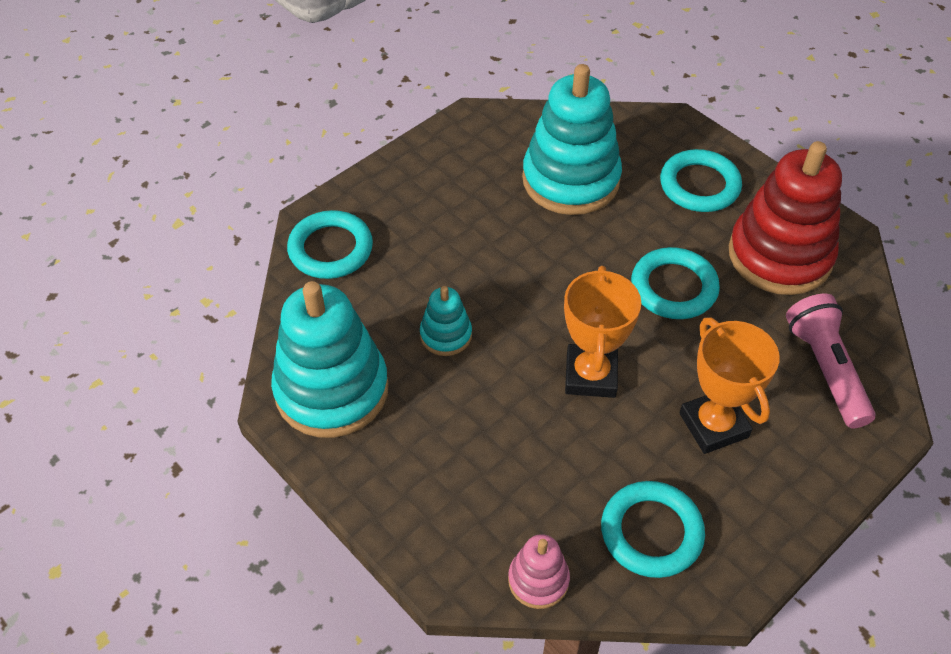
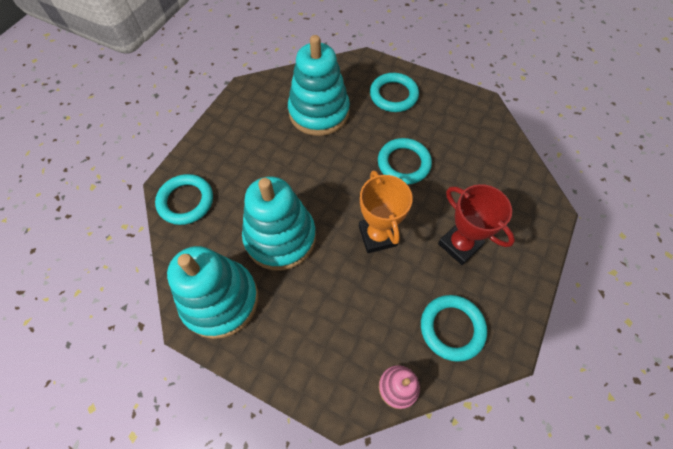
camera: 20 degrees left, 10 degrees up
(446, 335) = (280, 237): turquoise stacking toy -> turquoise stacking toy, size x2.10
(713, 425) = (459, 244): orange trophy -> red trophy
(779, 255) = (454, 126): red stacking toy -> none
(825, 369) = (506, 188): pink flashlight -> none

